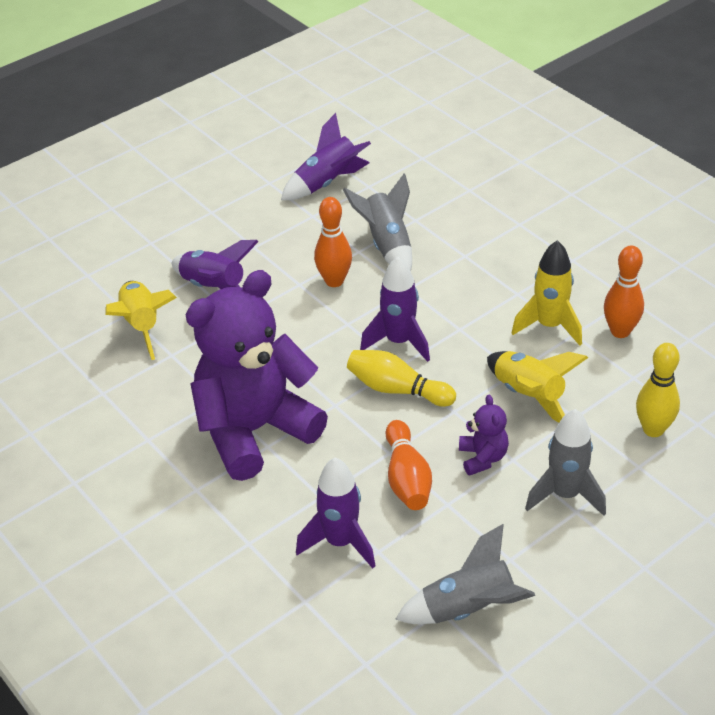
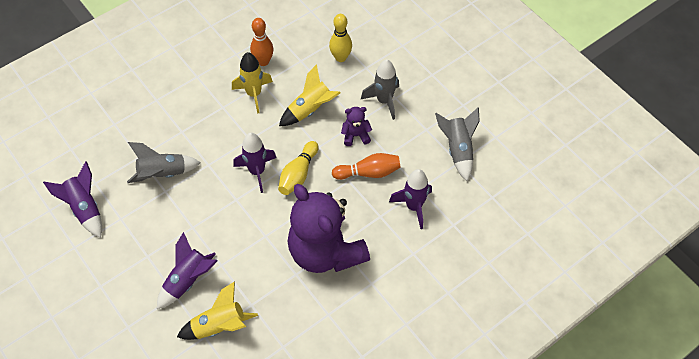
camera: 90 degrees left, 15 degrees up
(334, 281) = (193, 206): orange bowling pin -> none

